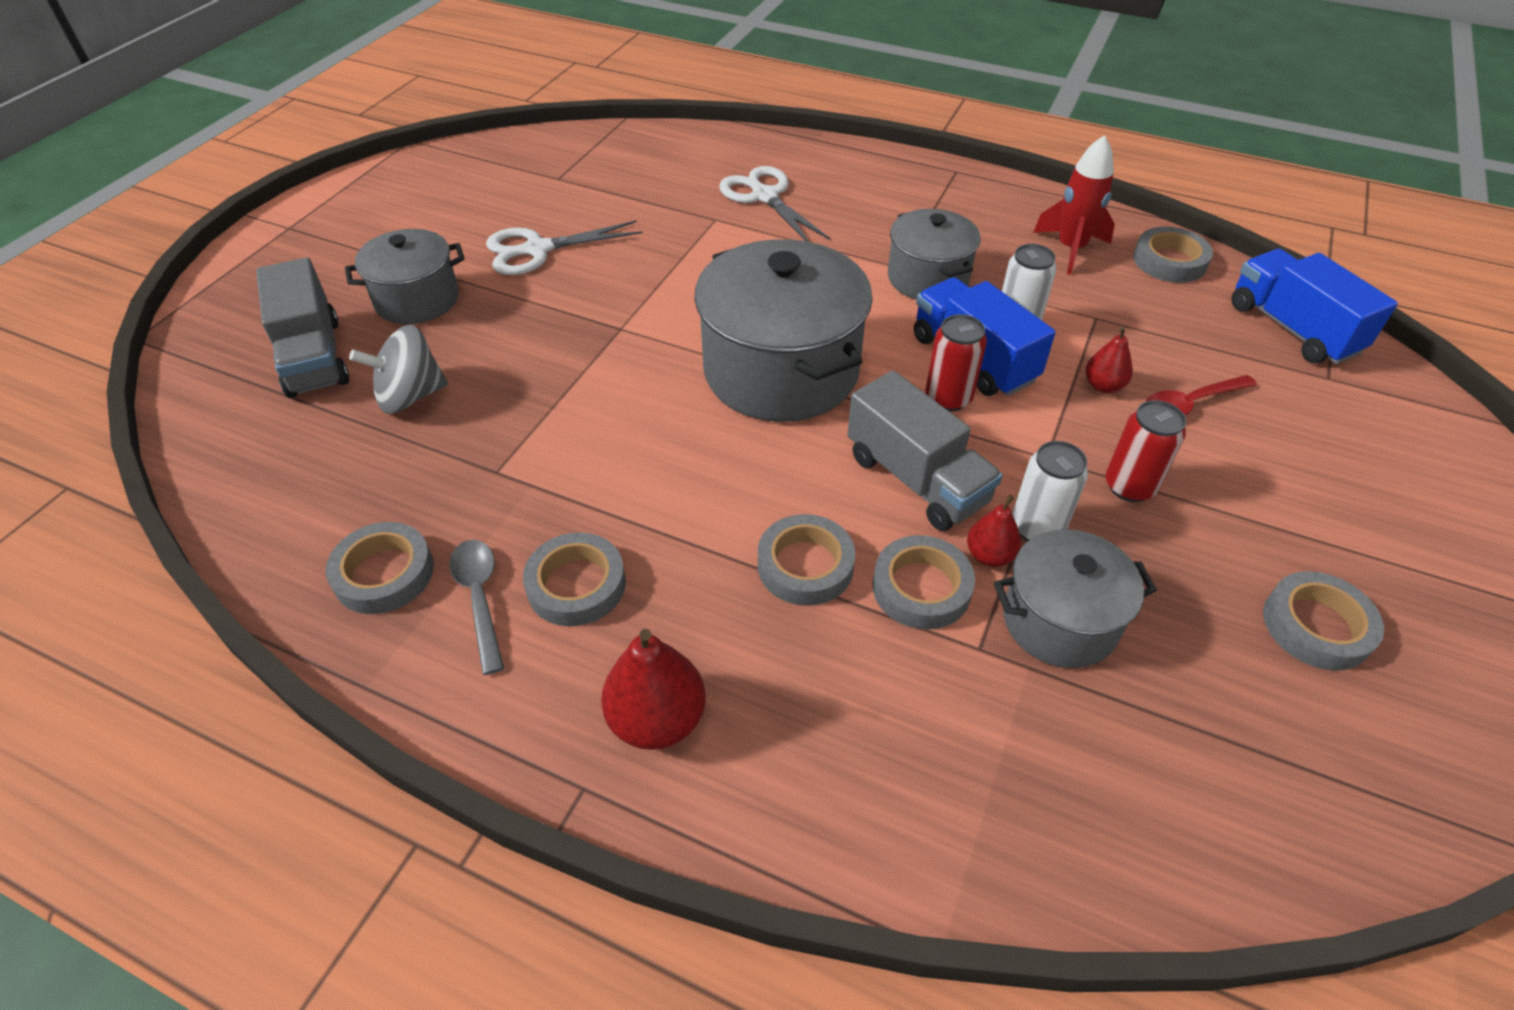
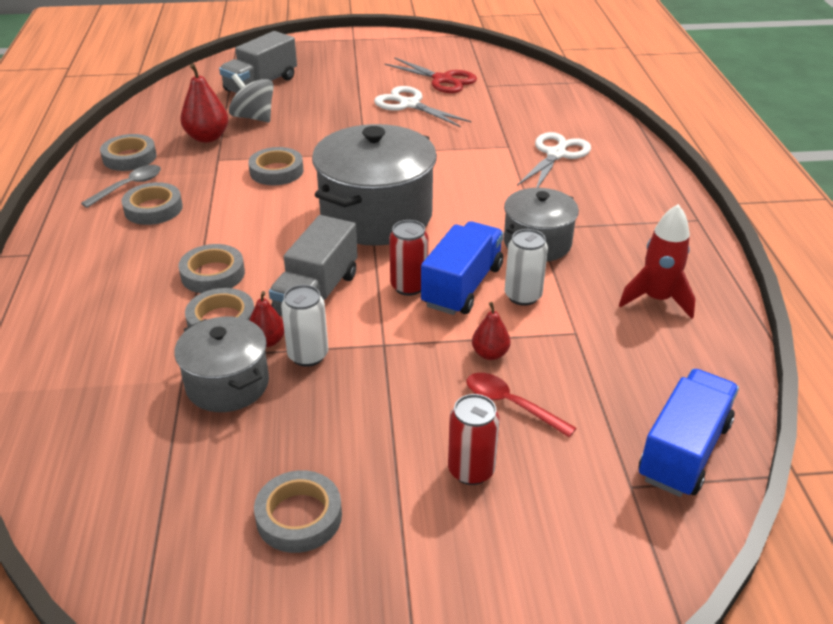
camera: 60 degrees right, 10 degrees down
(417, 299) = (330, 90): grey pot -> none
(505, 202) = (442, 80): none -> red scissors
(657, 719) = (78, 261): red pear -> red pear (207, 137)
(1129, 486) = (383, 390): red can -> red can (471, 470)
(1169, 261) = (705, 357): grey tape -> grey tape (276, 171)

